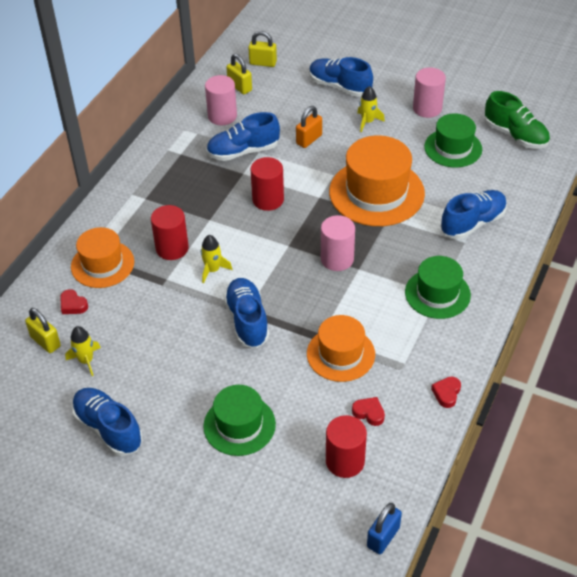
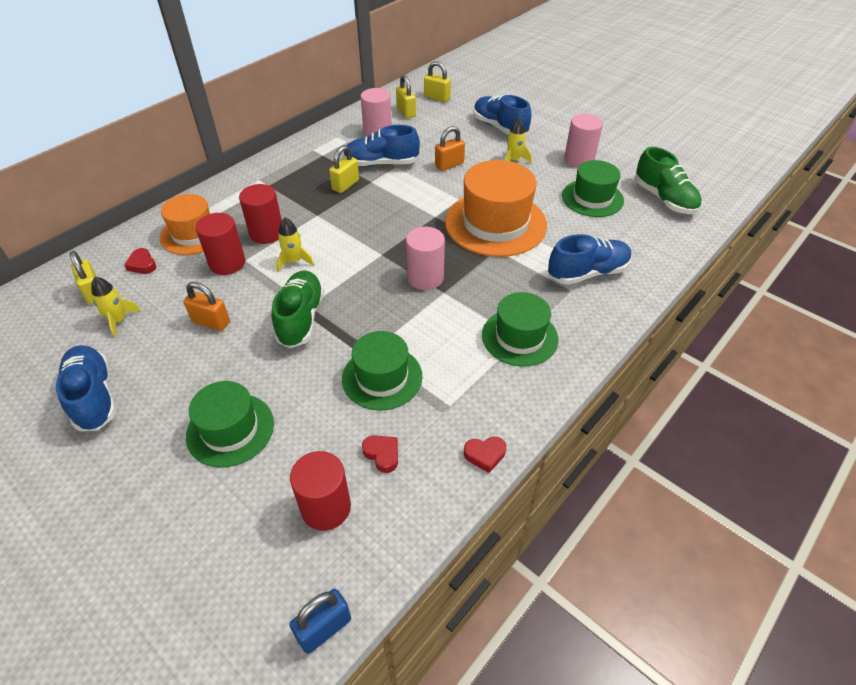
camera: 15 degrees right, 0 degrees up
(170, 342) = (211, 322): none -> orange padlock
(220, 182) = (345, 185): none -> yellow padlock
(247, 321) = (301, 318): blue shoe -> green shoe
(268, 200) = (383, 209): red cylinder -> red cylinder (227, 263)
(340, 354) = (382, 377): orange hat -> green hat
(446, 393) = (485, 455): red heart -> red heart turned 135 degrees counterclockwise

